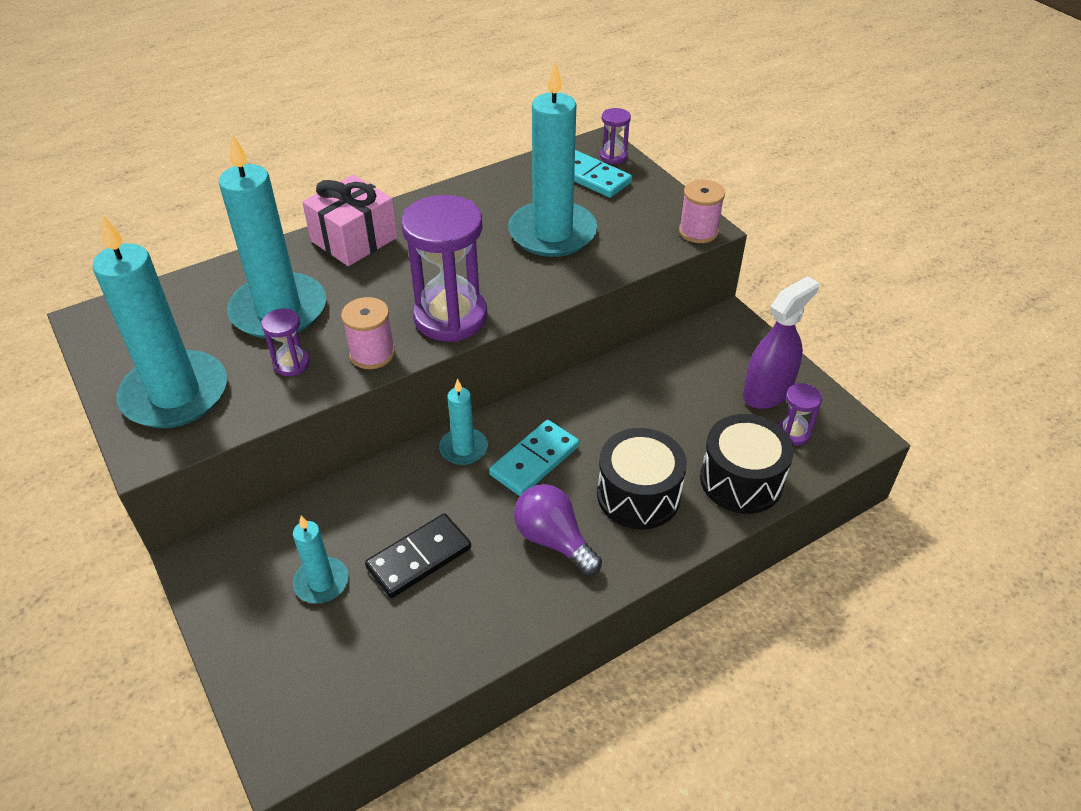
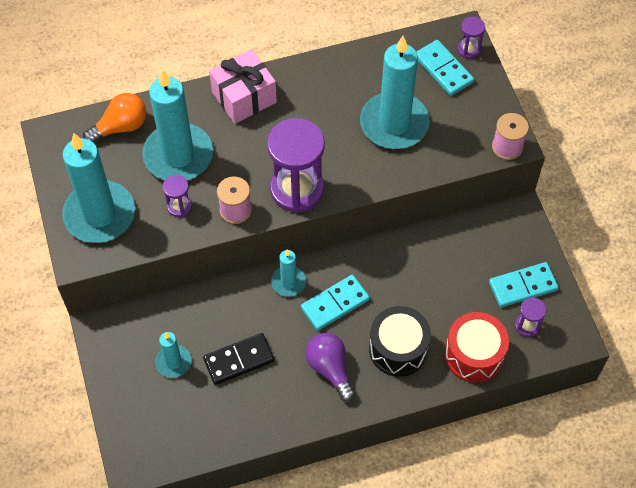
camera: 15 degrees right, 15 degrees up
(193, 295) = (121, 127): none -> orange light bulb
(741, 480) = (474, 355): black drum -> red drum
(767, 392) = (523, 286): purple spray bottle -> turquoise domino

